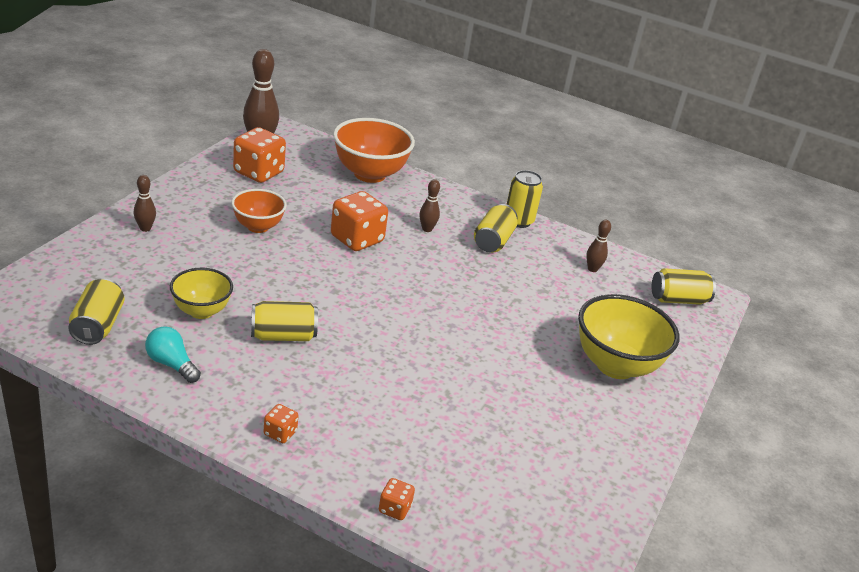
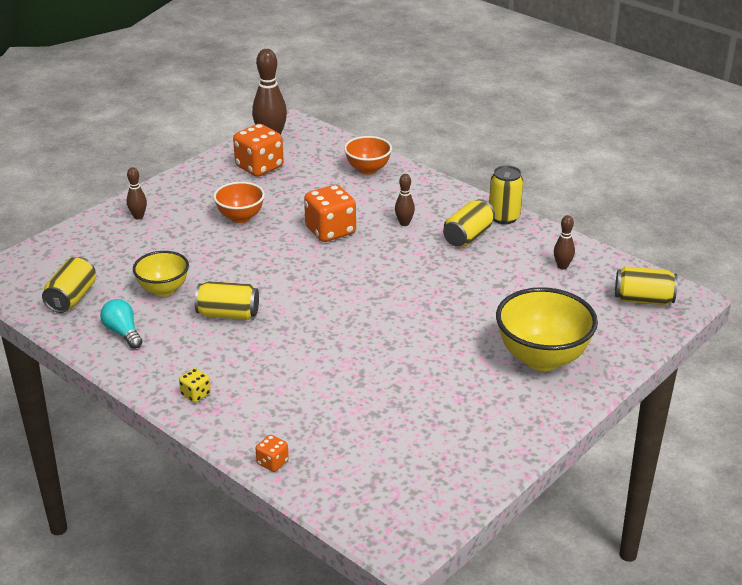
camera: 20 degrees right, 0 degrees up
(280, 433) = (196, 394): orange dice -> yellow dice
(369, 174) = (368, 169): orange bowl -> orange bowl, size x0.60

